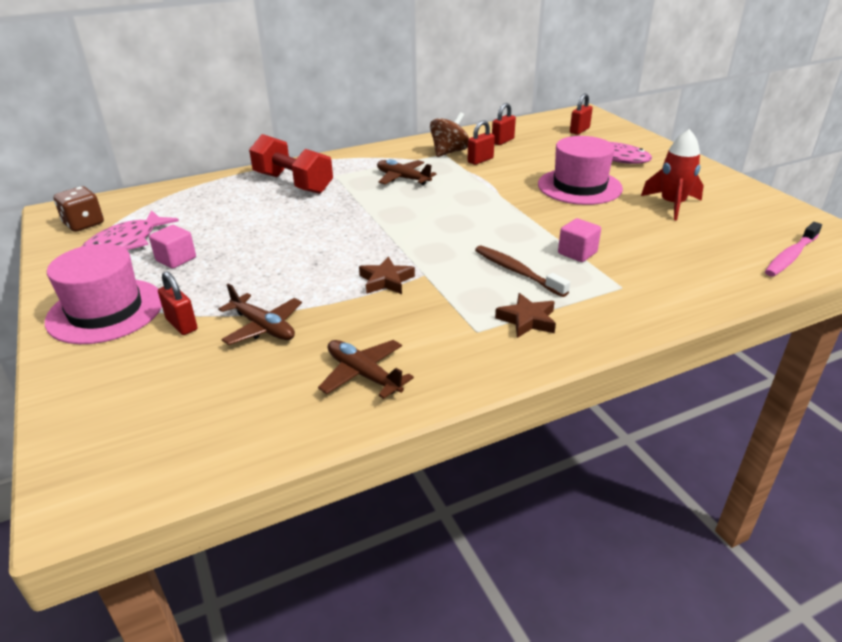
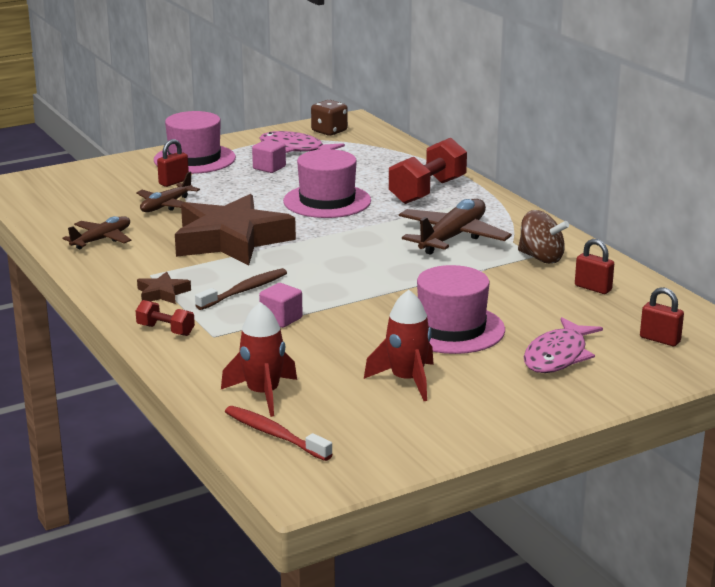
camera: 85 degrees right, 10 degrees down
(296, 228) = (327, 201): none -> pink hat
(386, 281) = (231, 240): brown star -> brown star, size x2.44
(403, 178) = (452, 237): brown plane -> brown plane, size x1.62
(480, 160) = (519, 275): red padlock -> none
(617, 315) = (165, 330): none -> red dumbbell
(725, 261) = (263, 394): none -> red rocket
(790, 256) = (274, 434): pink toothbrush -> red toothbrush

